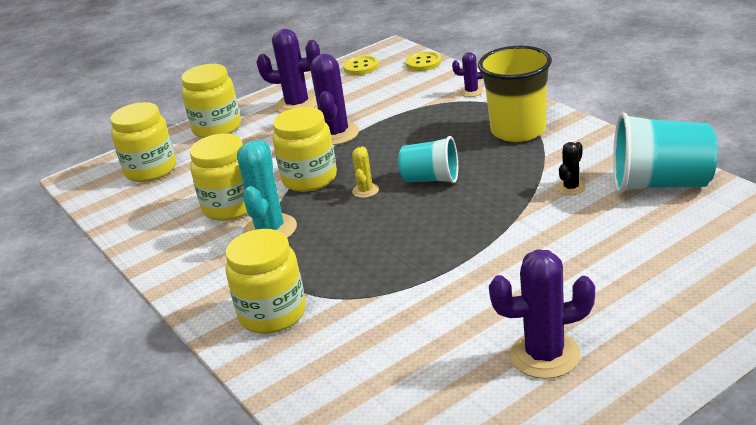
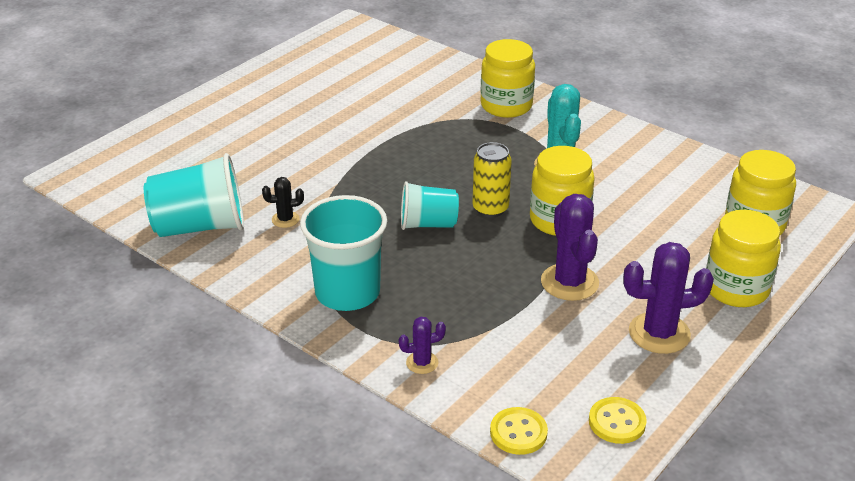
camera: 160 degrees right, 5 degrees up
(231, 206) = (618, 186): yellow jar -> none
(365, 191) = (490, 209): yellow cactus -> yellow can
(518, 130) = (347, 292): yellow cup -> turquoise cup
(545, 355) = (302, 95): purple cactus -> none
(571, 188) = (285, 219): black cactus -> black cactus turned 60 degrees clockwise

